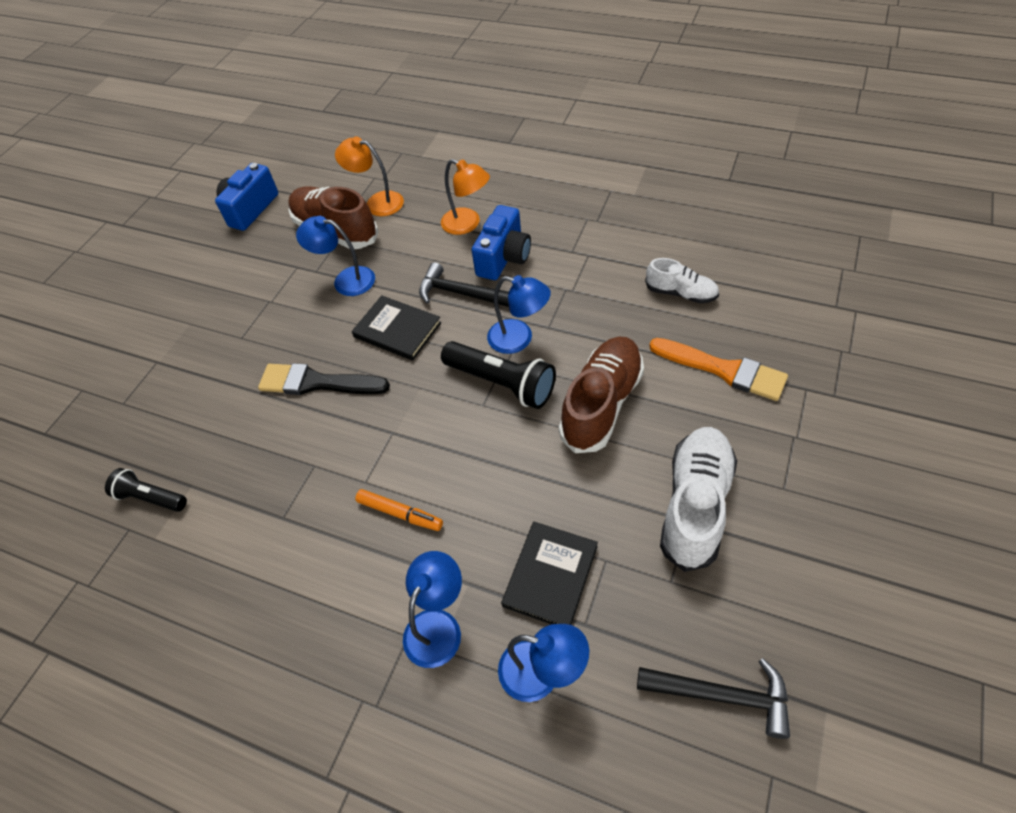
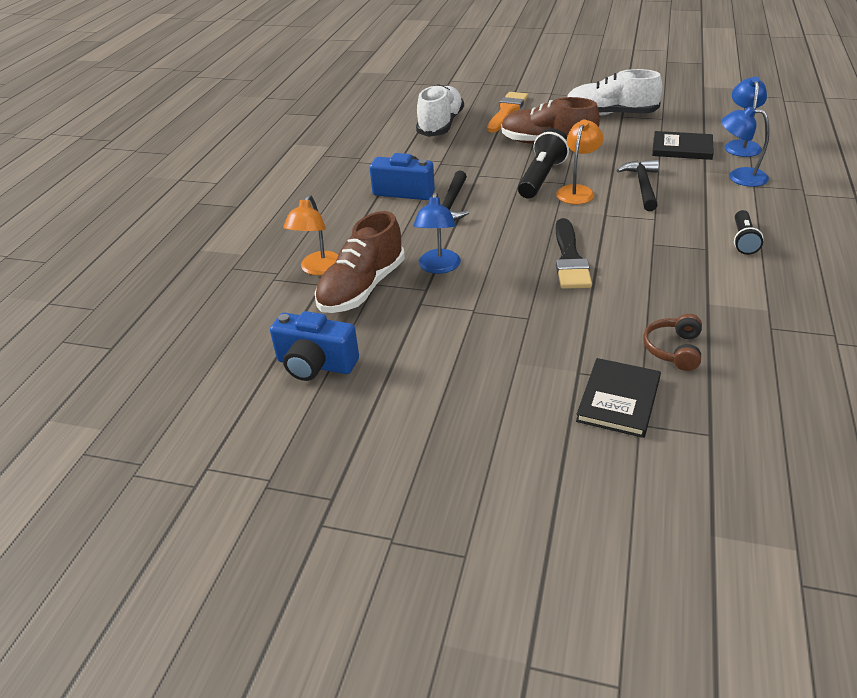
camera: 100 degrees left, 15 degrees down
(144, 436) = (673, 349): none -> brown headphones
(151, 497) = (733, 323): black flashlight -> black flashlight (743, 240)
(397, 330) = (498, 229): black book -> black book (618, 400)
(400, 513) = (672, 201): orange marker -> none
(467, 224) = (359, 213): orange lamp -> orange lamp (577, 191)
(519, 339) = (496, 176): blue lamp -> none
(681, 293) = (440, 125): white shoe -> white shoe, size x1.73
(721, 695) = (715, 105): black hammer -> black hammer (642, 186)

